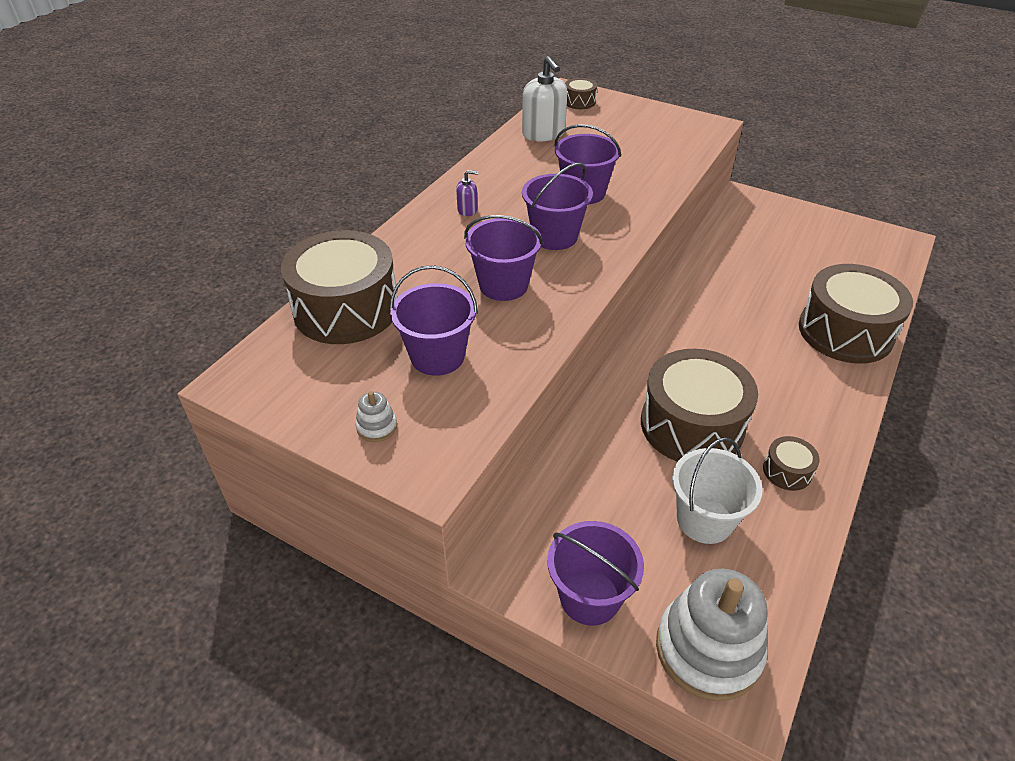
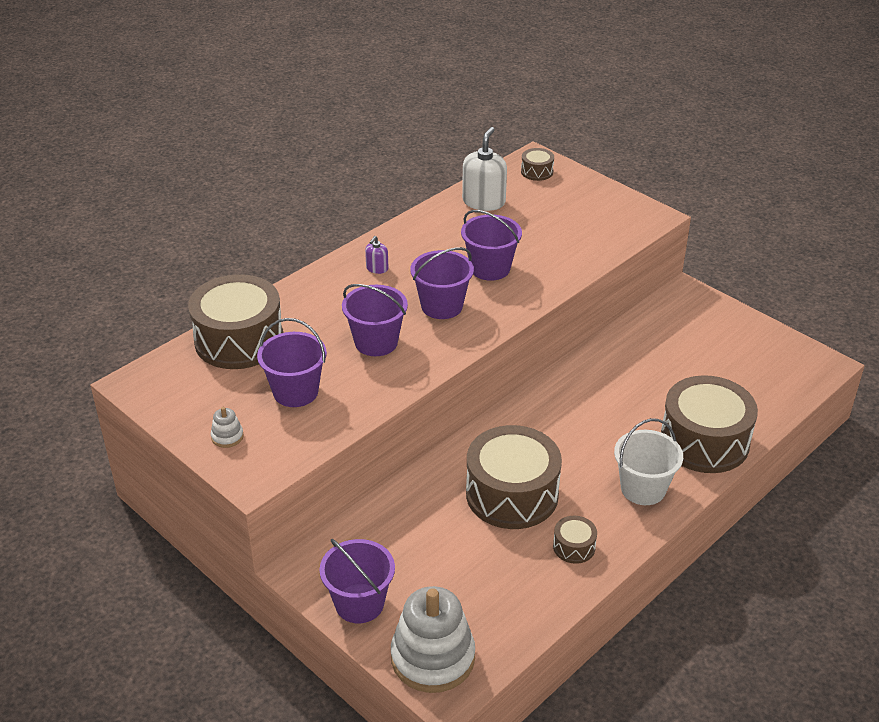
camera: 15 degrees right, 5 degrees down
(467, 210) = (377, 268): purple soap dispenser -> purple soap dispenser turned 105 degrees clockwise
(543, 133) = (484, 202): white soap dispenser -> white soap dispenser turned 150 degrees counterclockwise
(704, 520) = (481, 569): white bucket -> white bucket (643, 489)

